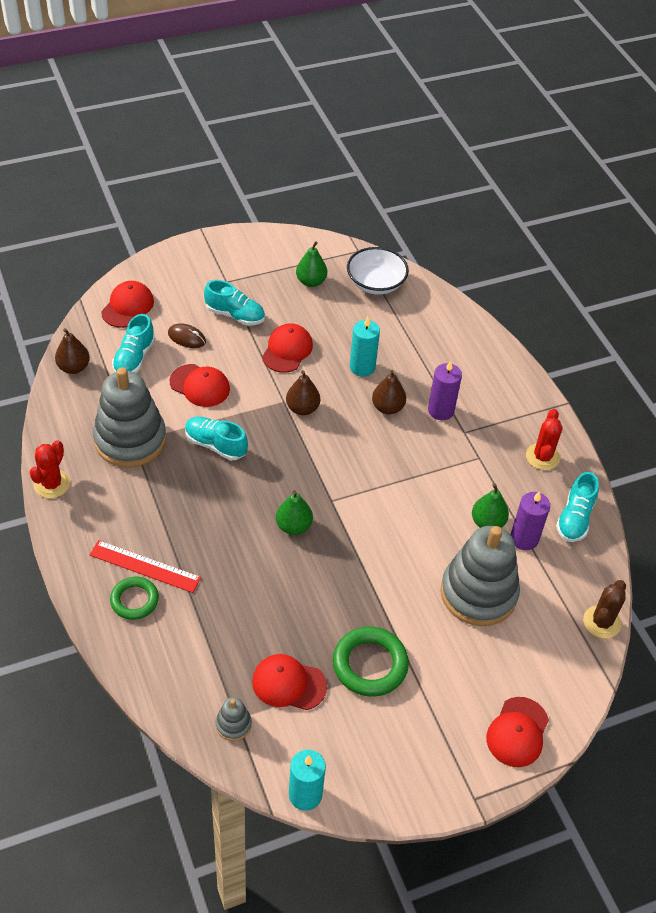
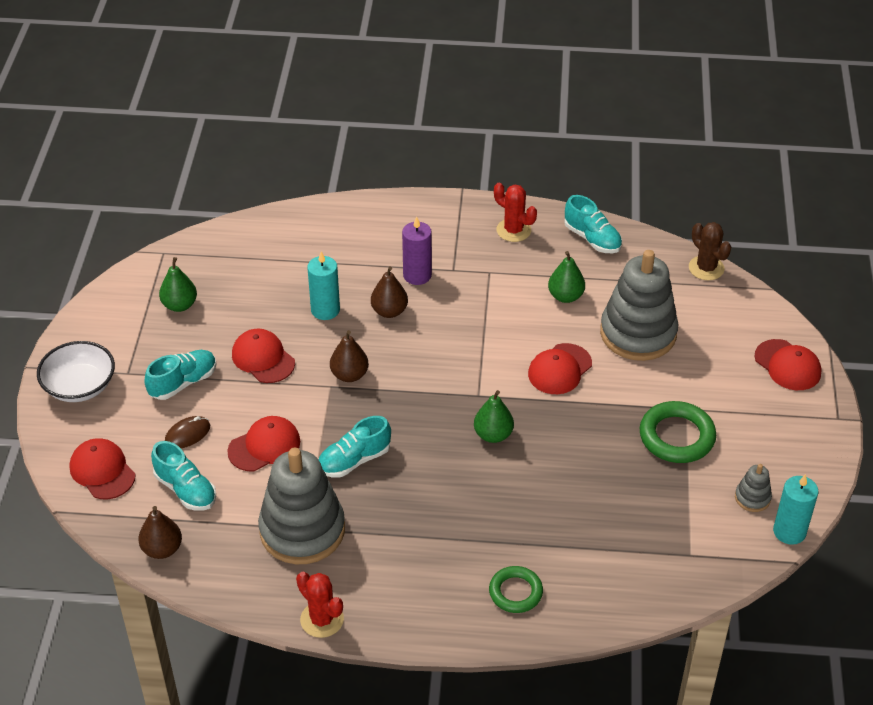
camera: 60 degrees left, 5 degrees down
(145, 566) = (478, 570): red ruler -> none
(233, 724) = (695, 559): grey stacking toy -> grey stacking toy (752, 498)
(288, 683) = (670, 502): red cap -> red cap (559, 369)
(376, 283) = (219, 257): white bowl -> white bowl (80, 386)
(524, 538) = (596, 280): purple candle -> none

